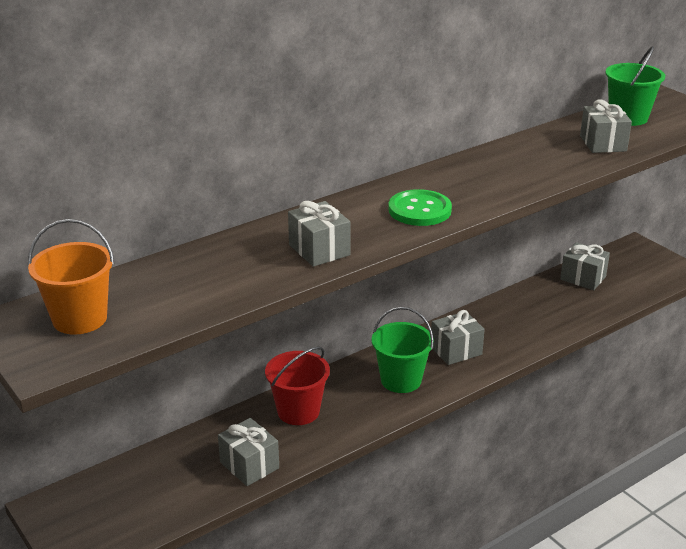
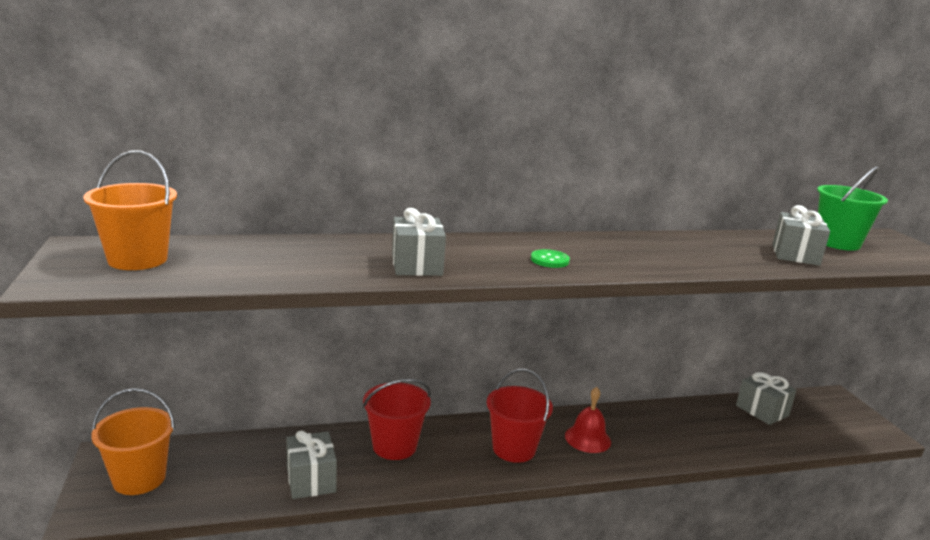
camera: 20 degrees right, 10 degrees down
(95, 516) = (139, 478): none -> orange bucket
(401, 380) = (514, 449): green bucket -> red bucket
(419, 210) = (549, 260): green button -> green button, size x0.57
(456, 350) = (587, 438): grey gift -> red bell

